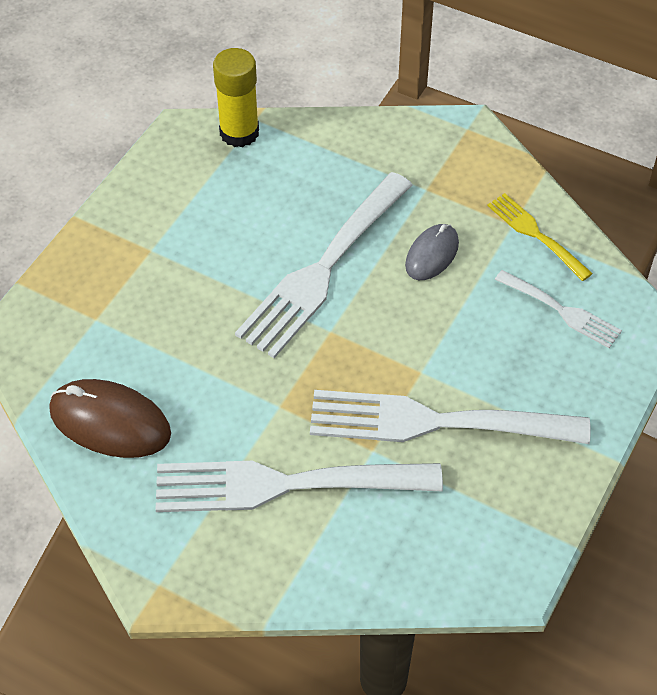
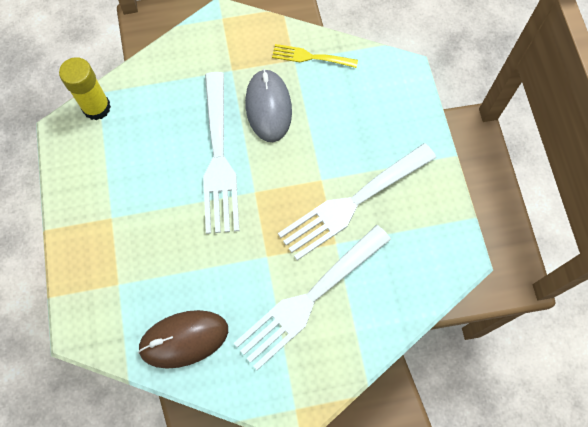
camera: 40 degrees left, 15 degrees up
(431, 254) = (268, 107): grey mouse -> grey mouse, size x1.60
(562, 311) = (360, 92): white fork -> none

